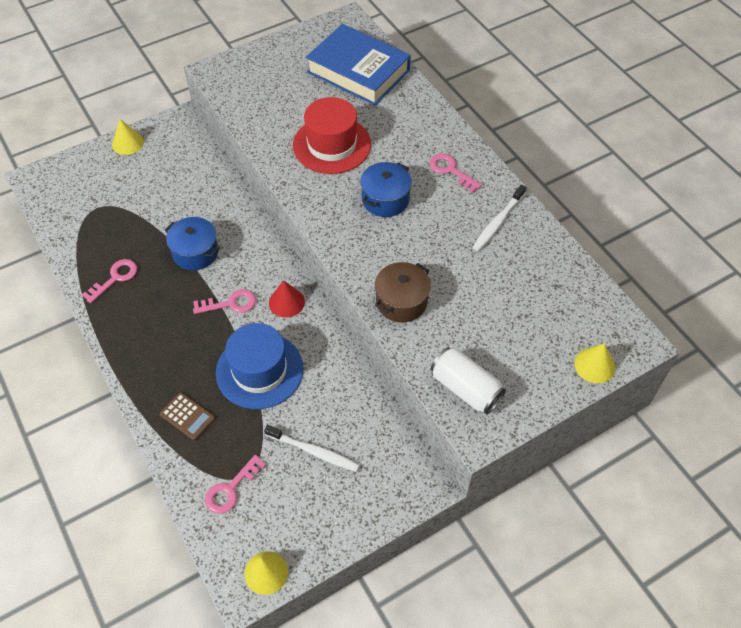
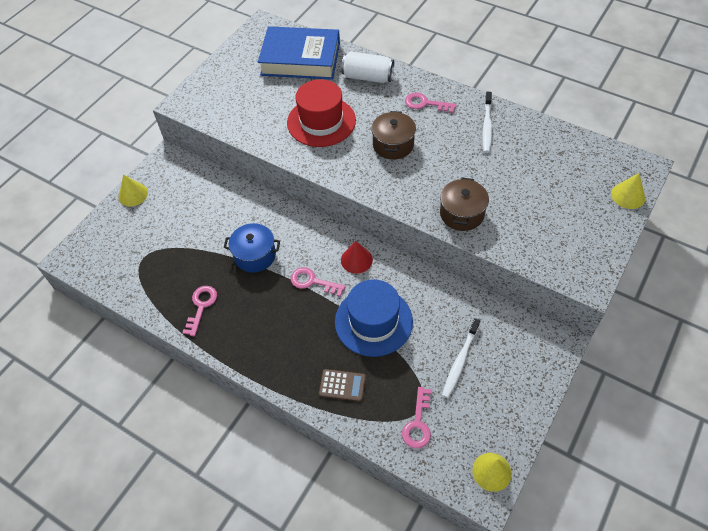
camera: 25 degrees left, 0 degrees up
(230, 303) = (312, 281): pink key -> pink key turned 120 degrees counterclockwise
(314, 451) = (460, 361): white toothbrush -> white toothbrush turned 120 degrees clockwise
(385, 199) = (393, 145): blue pot -> brown pot
(465, 388) = (555, 254): white can -> white can (368, 77)

